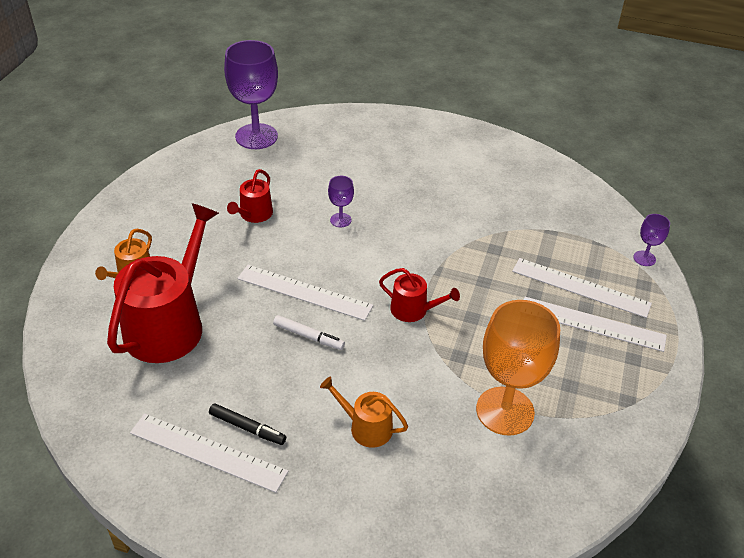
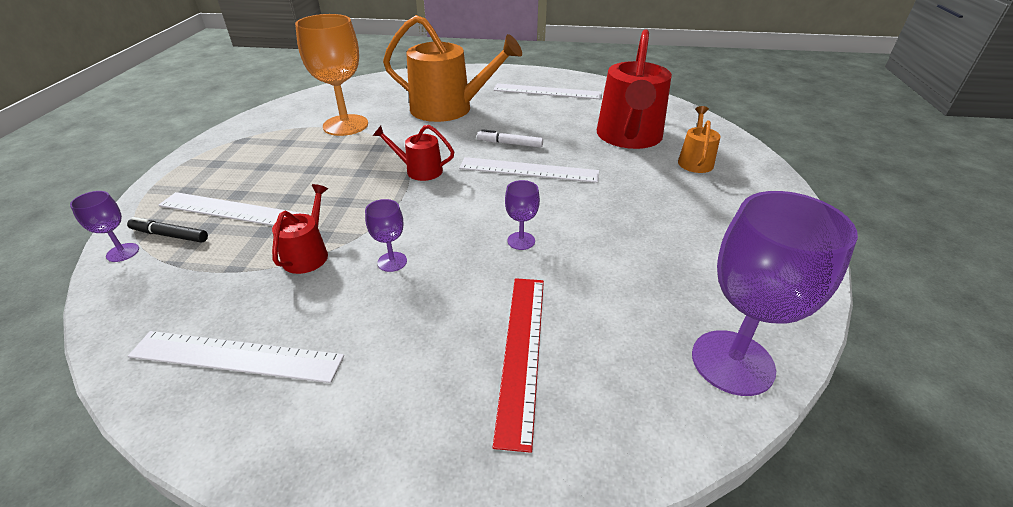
camera: 170 degrees right, 5 degrees down
(247, 428) = (529, 101): black marker -> black marker (170, 235)
(254, 214) = (630, 231): red watering can -> red watering can (308, 254)
(365, 157) = (521, 352): none -> red ruler
(366, 427) = (448, 109): orange watering can -> orange watering can, size x2.07
(438, 219) = (392, 262): none -> purple goblet
(592, 324) = (240, 182): white ruler -> white ruler (236, 356)

